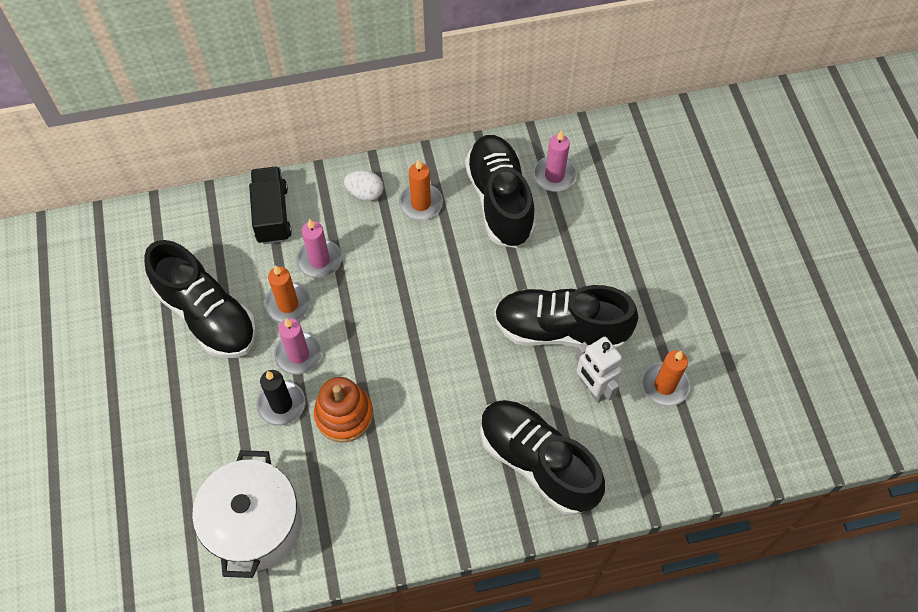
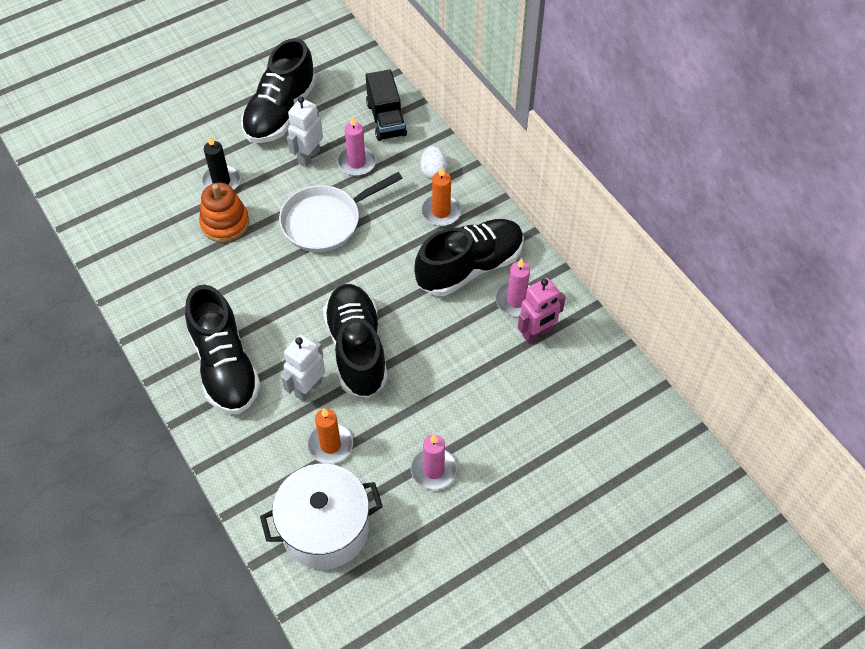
camera: 70 degrees right, 5 degrees down
(255, 525) = (119, 199): white pot -> white pot (325, 529)
(272, 214) = (386, 119): black truck -> black truck turned 105 degrees clockwise
(288, 304) = (308, 156): orange candle -> white robot
(298, 354) = (267, 178): pink candle -> pink candle (433, 470)
(386, 312) = (326, 221): none -> white pan
(537, 462) = (225, 366): black shoe -> black shoe turned 135 degrees clockwise
(597, 172) = (537, 333): none -> pink robot

